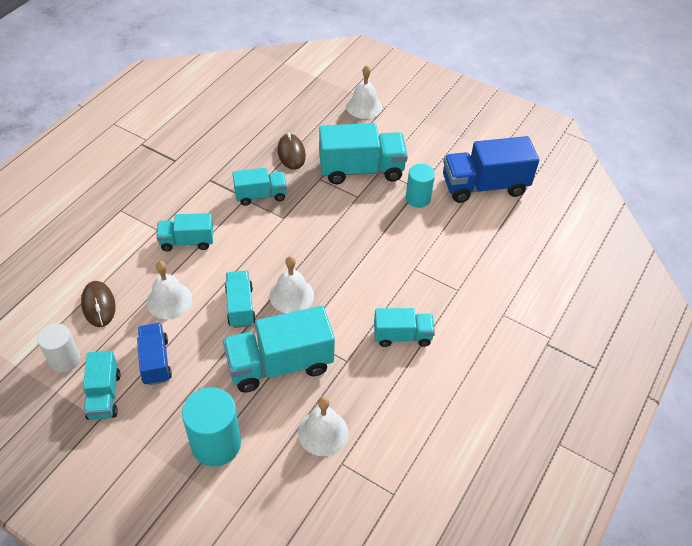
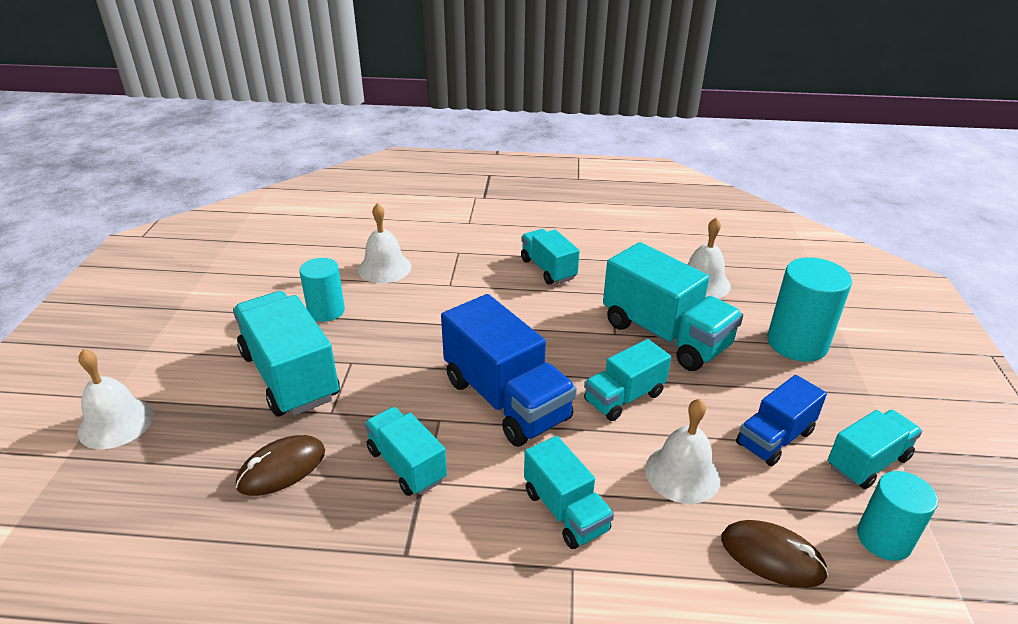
camera: 115 degrees left, 15 degrees down
(64, 360) = (883, 539): white cylinder -> turquoise cylinder
(98, 305) = (772, 556): brown mouse -> brown mouse turned 75 degrees clockwise
(291, 295) = (567, 360): white bell -> white bell (384, 268)
(484, 186) = (276, 269): blue truck -> blue truck (506, 400)

